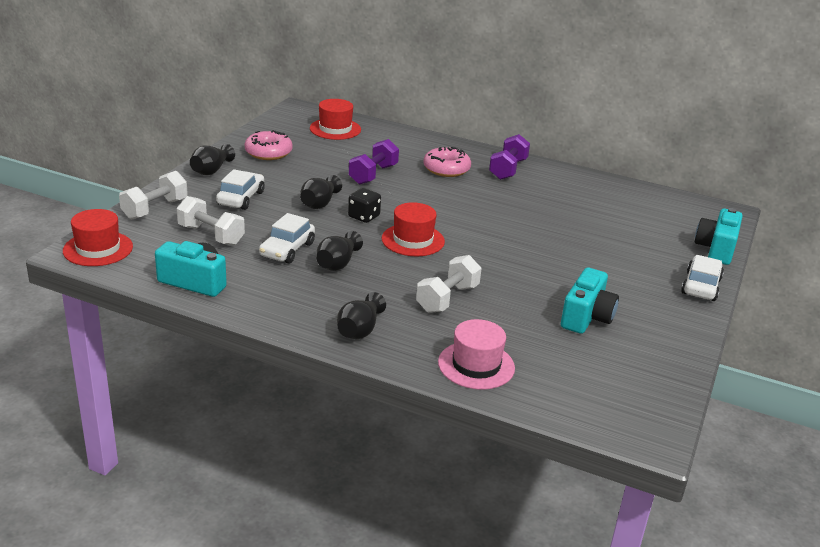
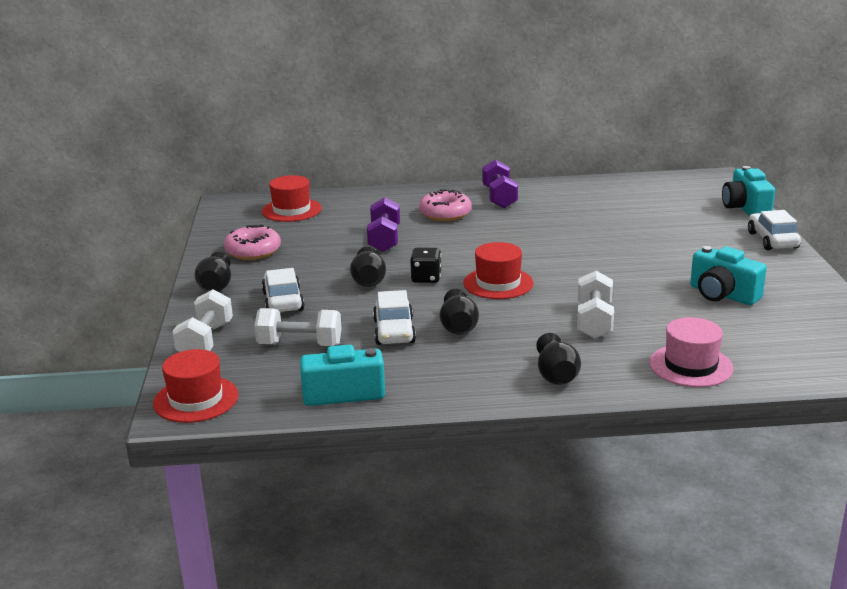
camera: 25 degrees left, 5 degrees down
(586, 317) = (722, 295): turquoise camera -> turquoise camera turned 135 degrees clockwise

